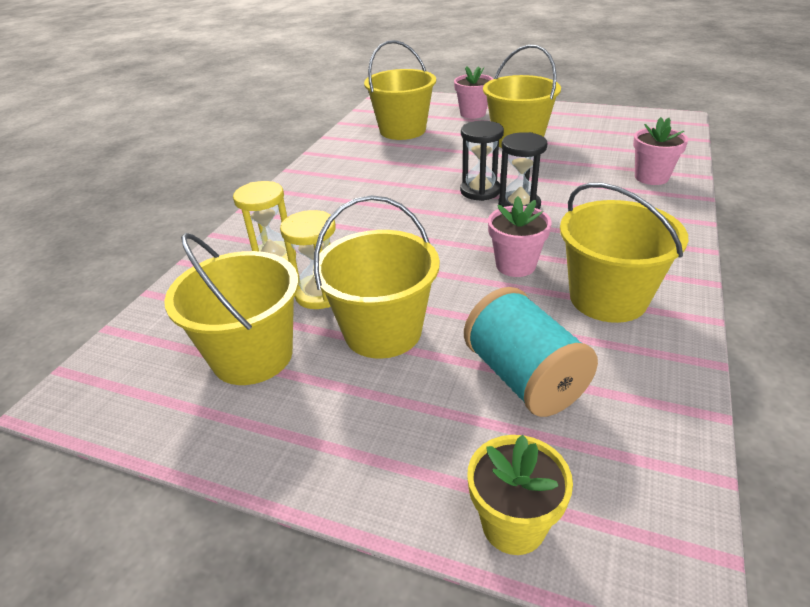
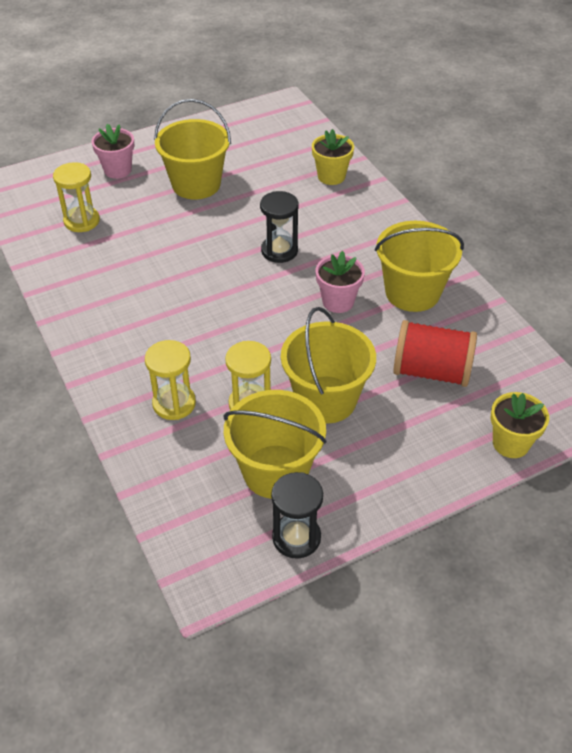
camera: 50 degrees left, 10 degrees up
(402, 130) = (81, 221): yellow bucket -> yellow hourglass
(480, 191) = (236, 252): black hourglass -> black hourglass (296, 537)
(524, 378) = (431, 371): turquoise spool -> red spool
(651, 177) = (331, 176): pink flower pot -> yellow flower pot

